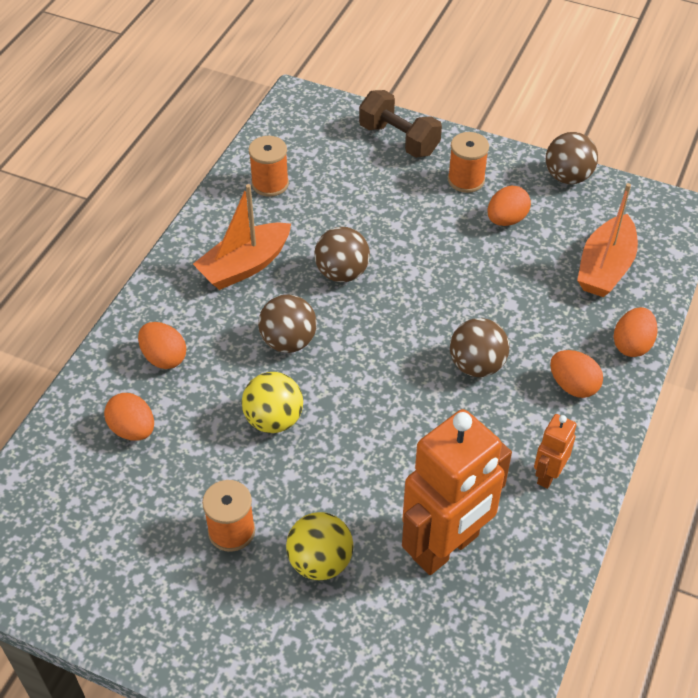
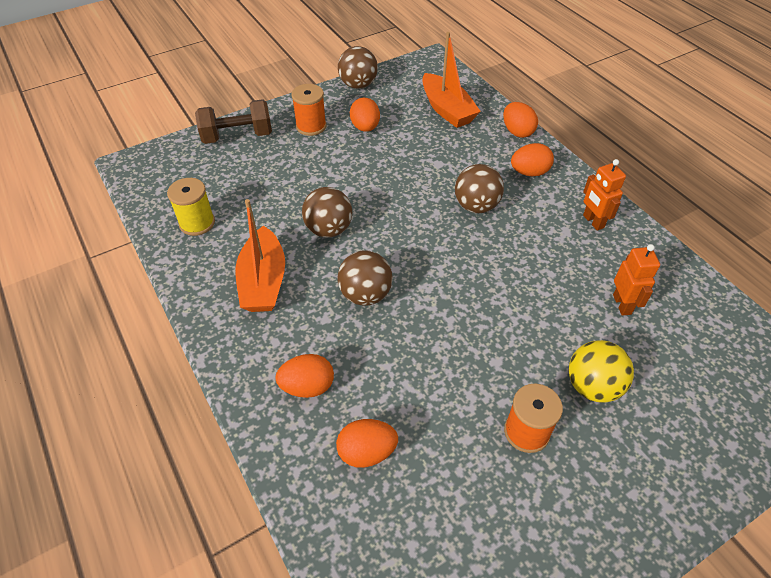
camera: 55 degrees left, 0 degrees up
(270, 184) = (197, 223): orange spool -> yellow spool
(274, 419) = (435, 344): yellow ball -> none
(446, 547) = (622, 304): orange robot -> orange robot, size x0.47

